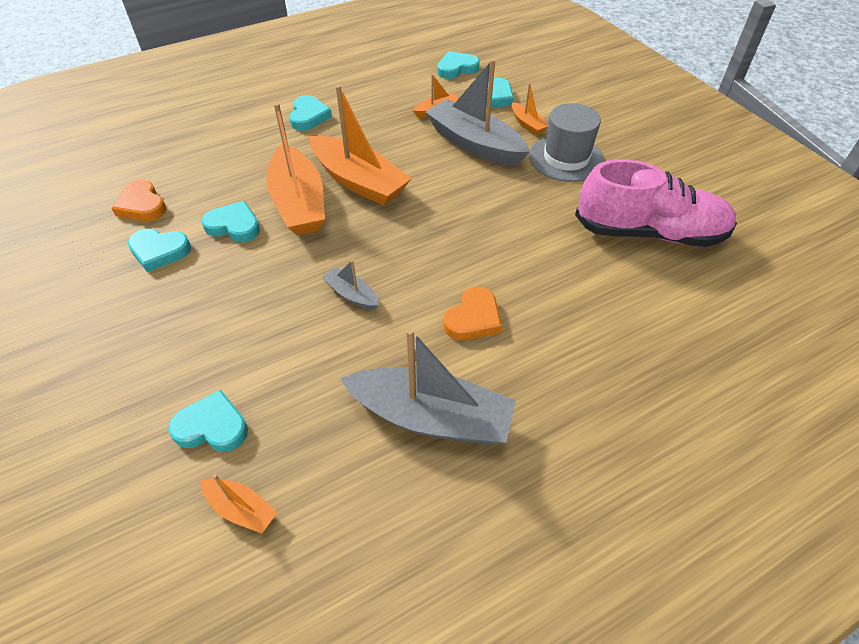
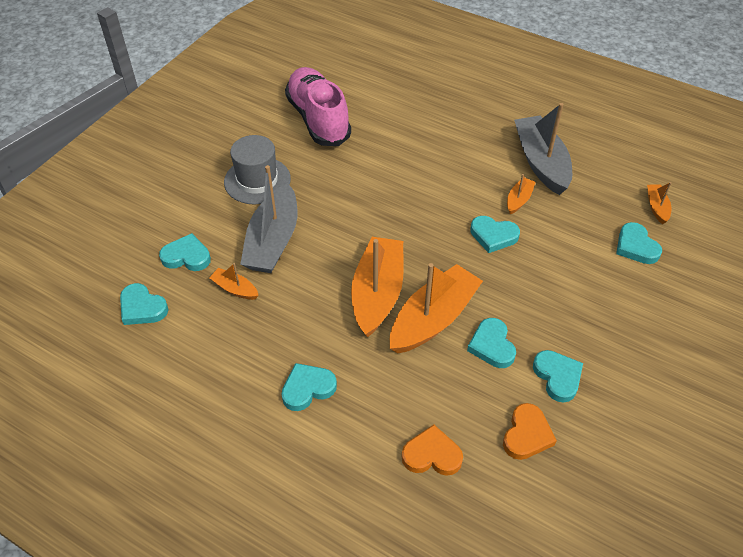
camera: 120 degrees left, 0 degrees up
(352, 295) = (493, 236): grey boat -> turquoise heart
(473, 318) = (460, 171): orange heart -> orange heart (432, 455)
(527, 124) = (220, 218): orange boat -> orange boat (518, 200)

